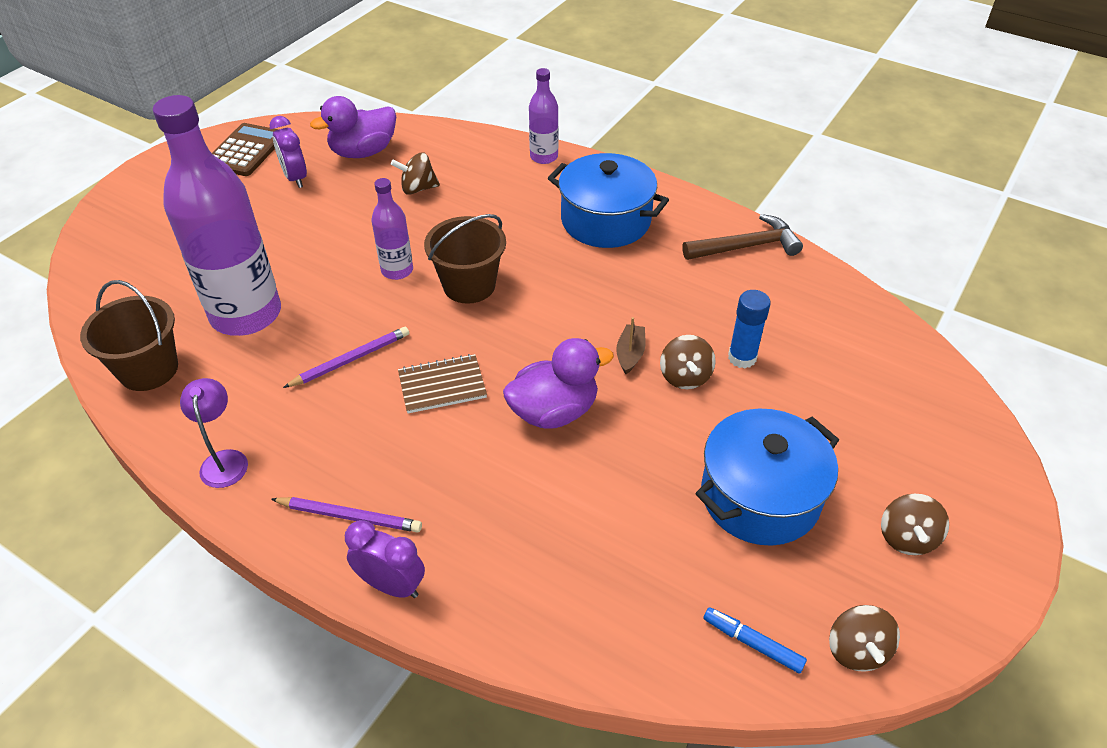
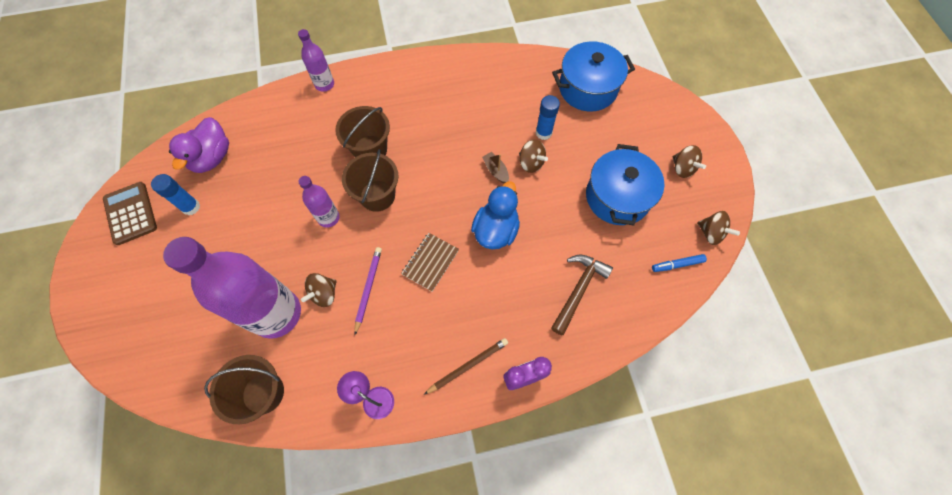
camera: 45 degrees left, 20 degrees up
(295, 178) = (191, 207): purple clock -> blue glue stick
(349, 516) = (468, 366): purple pencil -> brown pencil
(418, 188) = (277, 158): brown spinning top -> brown spinning top (324, 294)
(515, 240) = (370, 149): none -> brown bucket
(554, 411) = (496, 230): purple duck -> blue duck
(605, 220) = (402, 102): blue pot -> blue pot (587, 89)
(746, 246) = (484, 67): brown hammer -> brown hammer (578, 290)

